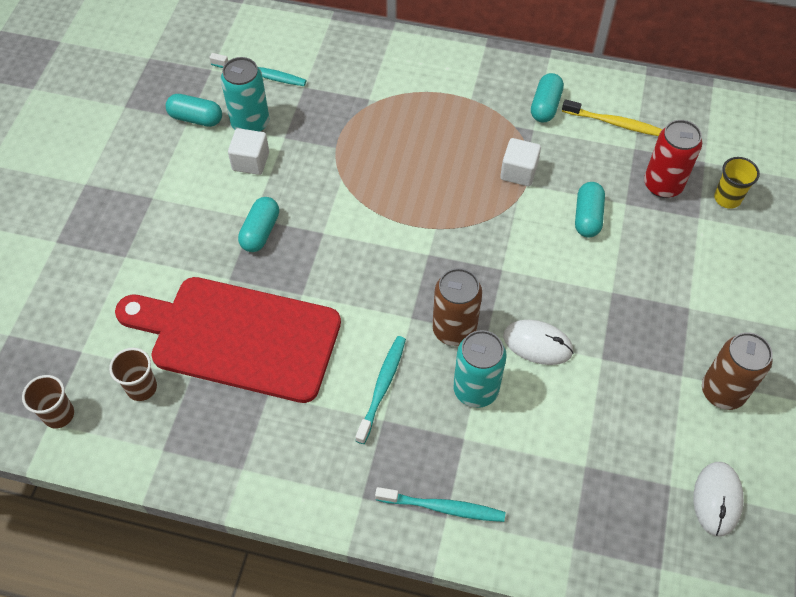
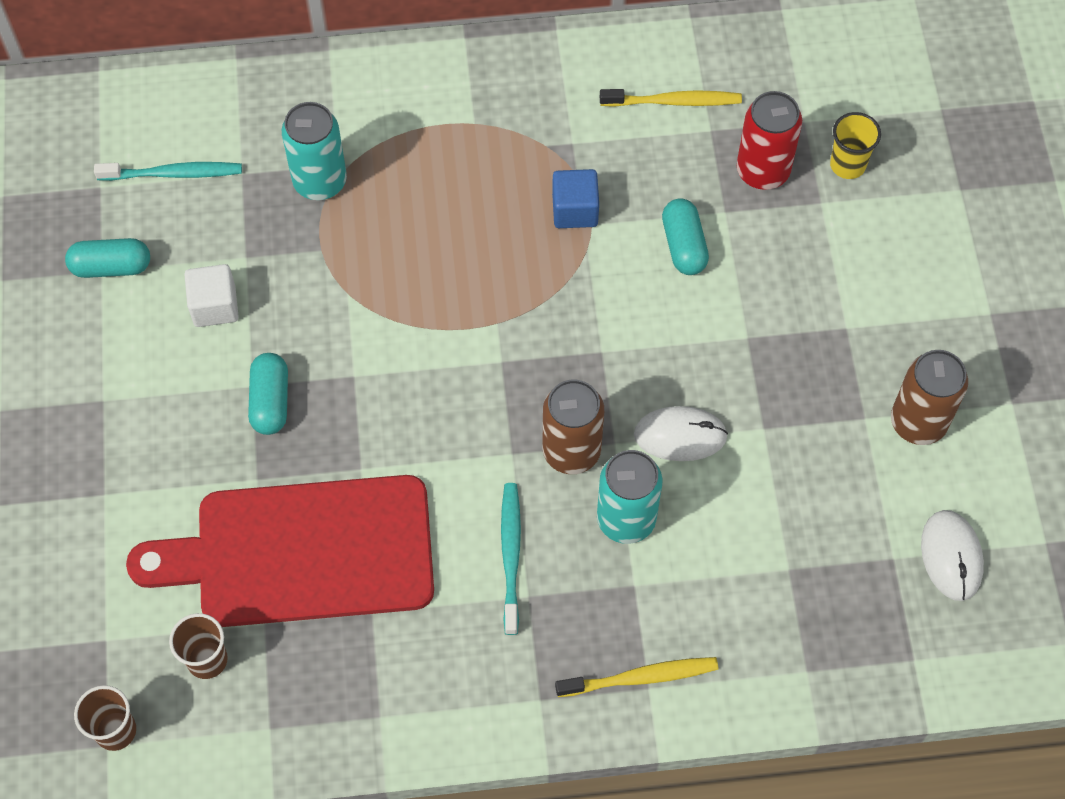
camera: 20 degrees left, 5 degrees up
(250, 123) = (190, 251): turquoise can -> turquoise can (320, 181)
(442, 507) = (640, 677): turquoise toothbrush -> yellow toothbrush
(518, 172) = (575, 210): white cube -> blue cube
(545, 106) = (576, 104): turquoise capsule -> none

